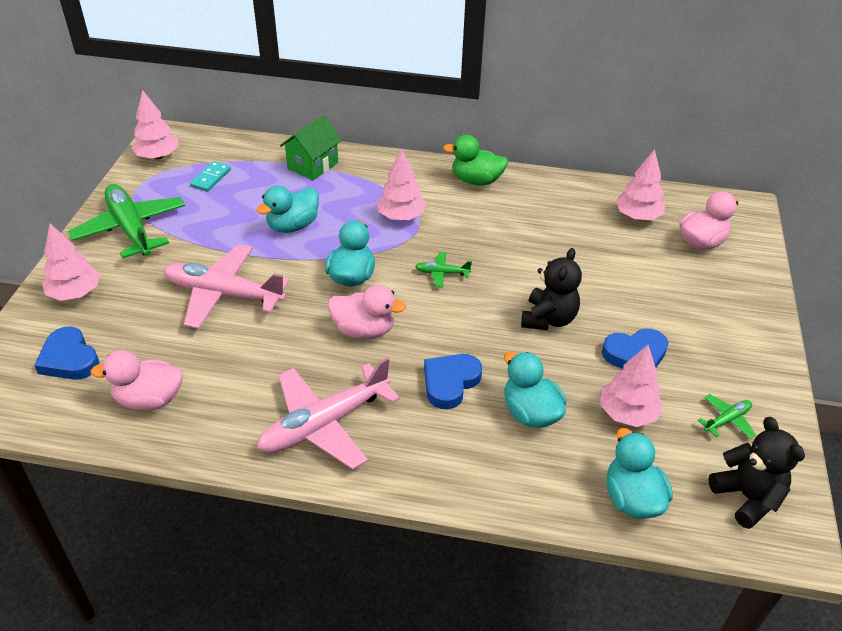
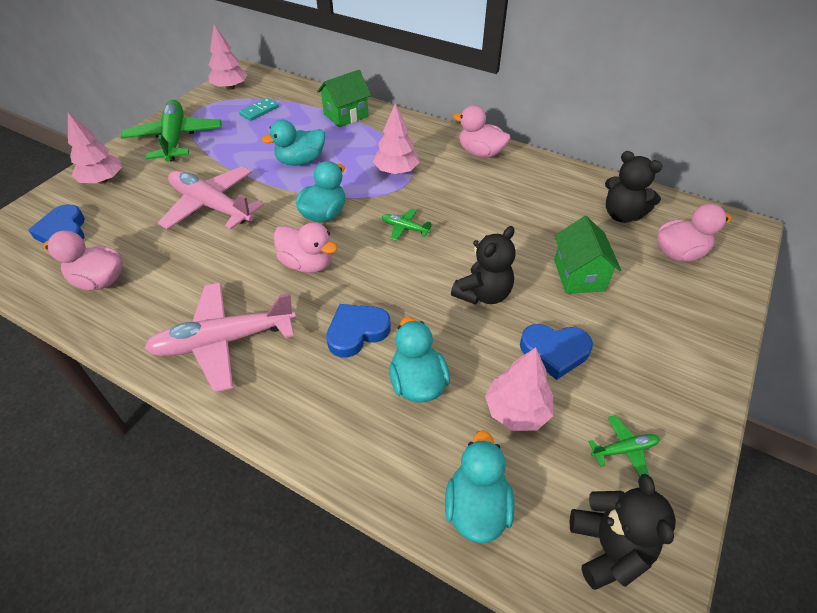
camera: 20 degrees right, 5 degrees up
(476, 180) = (480, 153): green duck -> pink duck
(625, 282) = (579, 275): none -> green house
(637, 216) = (622, 215): pink tree -> black teddy bear

